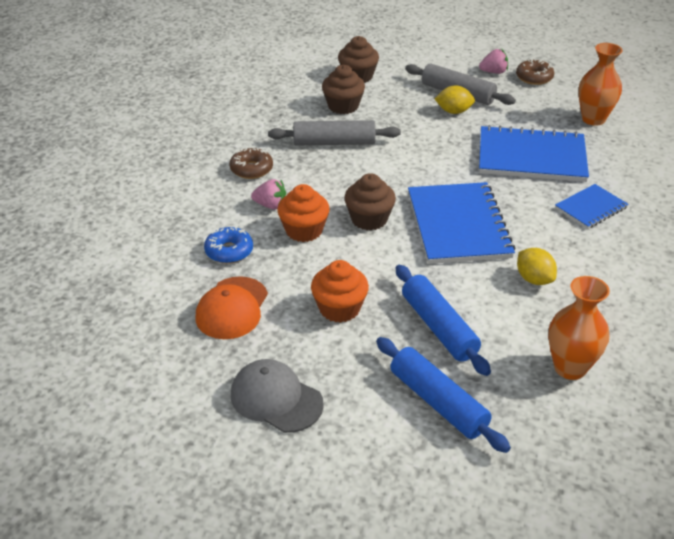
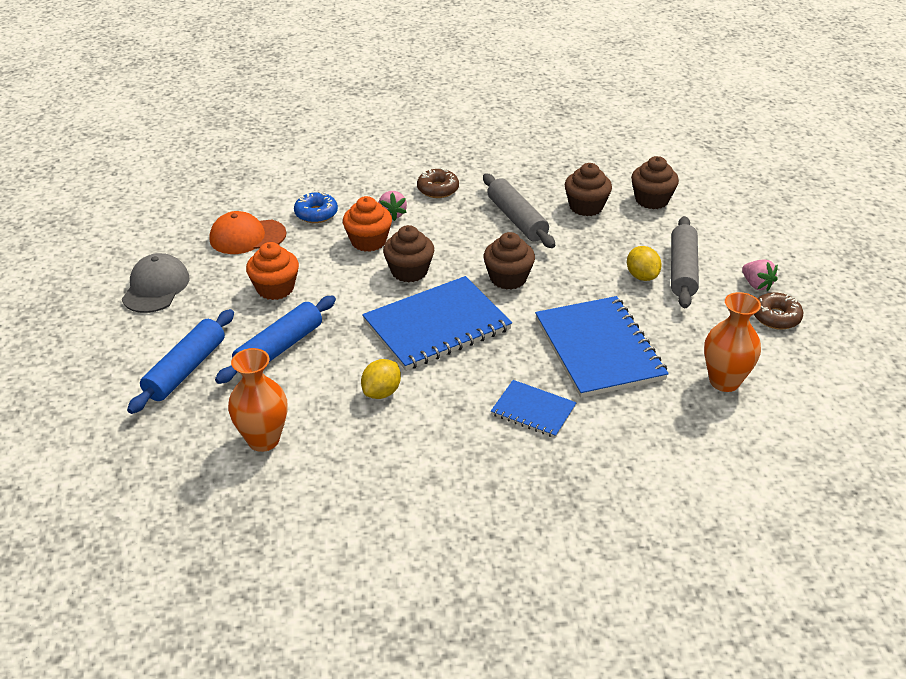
camera: 65 degrees right, 0 degrees up
(415, 171) = (508, 278): none -> brown cupcake

